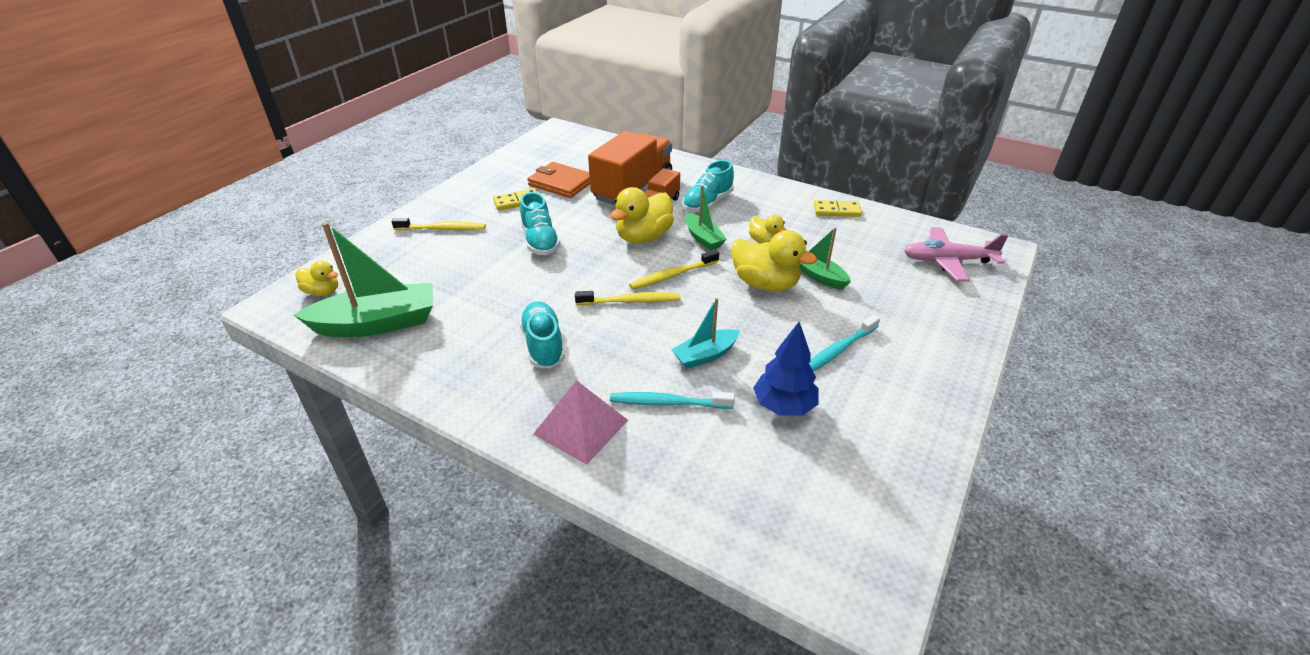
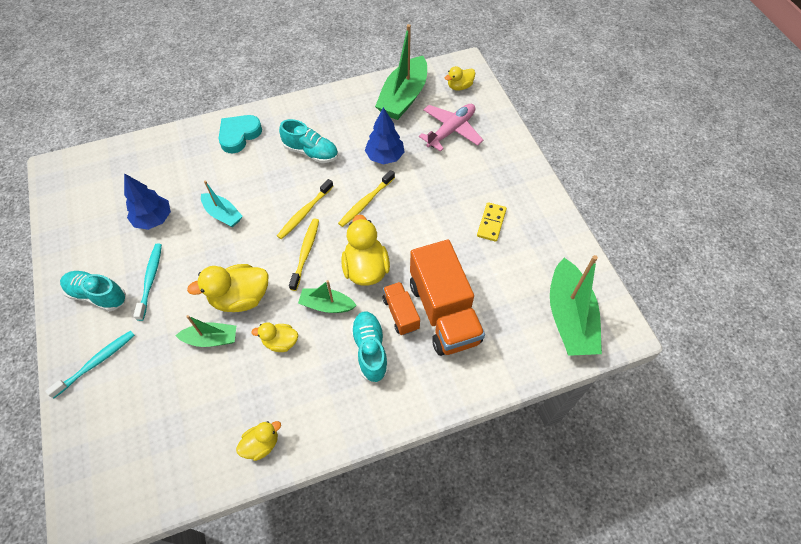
camera: 130 degrees right, 20 degrees up
(442, 229) = (487, 164): yellow toothbrush -> yellow toothbrush (366, 202)
(495, 290) = (385, 157): none -> blue tree
(540, 241) = (420, 206): turquoise shoe -> turquoise shoe (97, 295)
(561, 183) = (499, 268): orange wallet -> none
(570, 147) = (569, 317): none -> green boat
(581, 427) = (239, 135): pink pyramid -> turquoise heart
(668, 403) = (213, 175): turquoise toothbrush -> turquoise toothbrush (96, 362)
(705, 355) = (223, 214): turquoise boat -> turquoise boat turned 120 degrees clockwise
(836, 210) = (261, 444): yellow domino -> yellow duck
(947, 261) = (123, 452): pink plane -> pink plane (451, 130)

